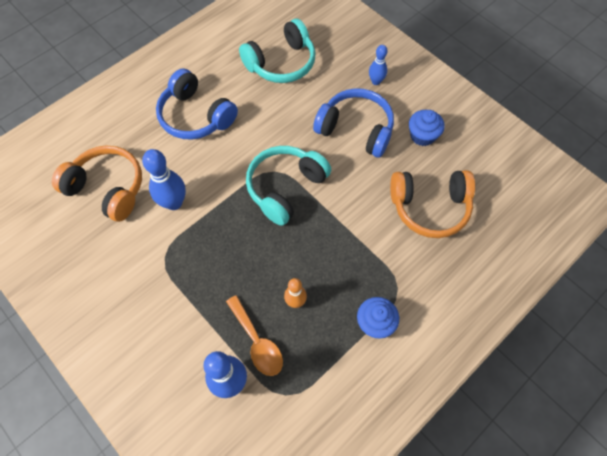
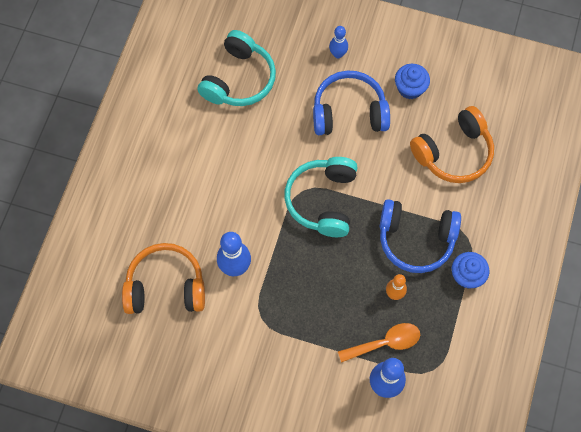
camera: 30 degrees left, 5 degrees up
(196, 116) = (196, 175): blue headphones -> blue headphones (416, 239)
(257, 342) = (385, 343): orange spoon -> orange spoon turned 45 degrees counterclockwise

